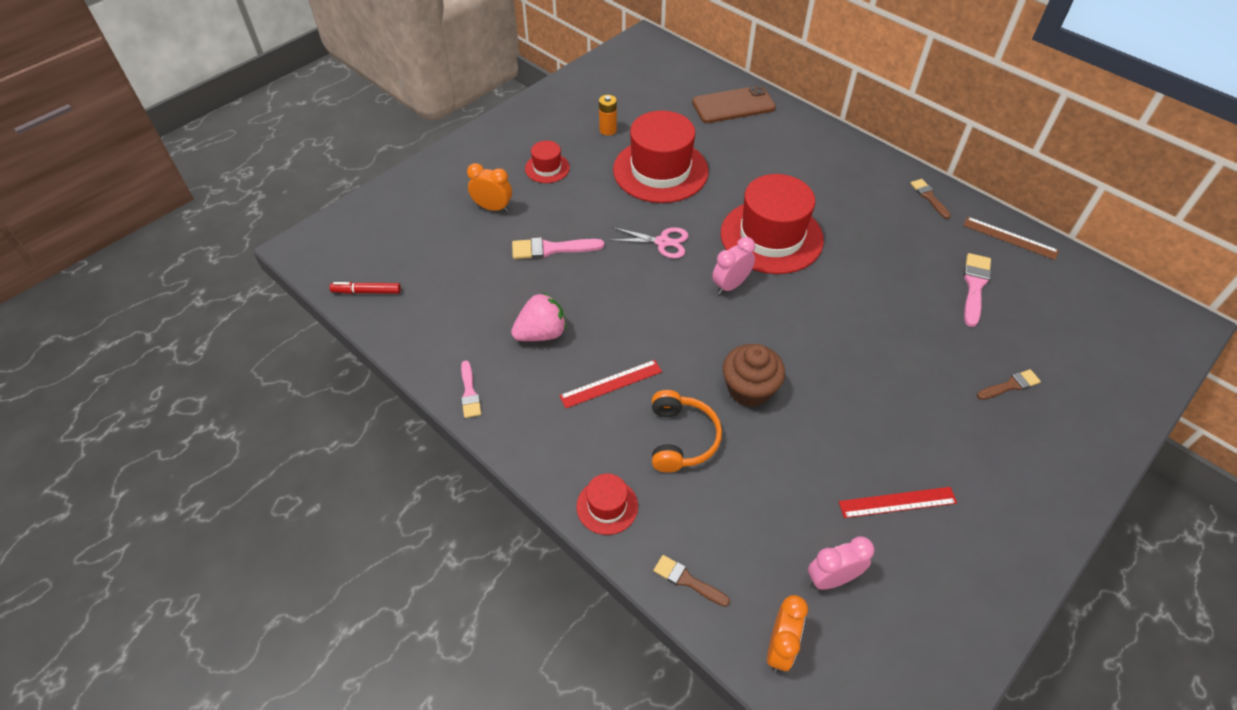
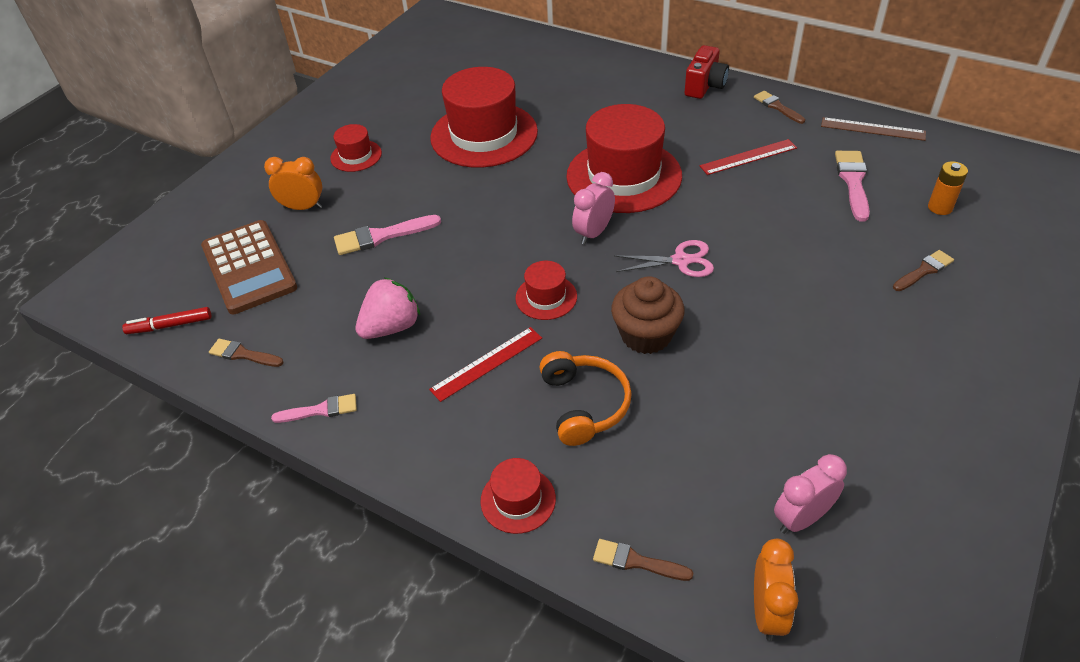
camera: 10 degrees left, 5 degrees down
(419, 330) = (243, 354): none -> brown brush
(438, 253) = (249, 267): none -> brown calculator
(469, 393) = (320, 410): pink brush -> pink brush turned 75 degrees counterclockwise
(608, 130) = (415, 106): orange battery -> orange battery (940, 207)
(662, 242) = (506, 205): pink scissors -> pink scissors (681, 261)
(674, 336) = (546, 297): none -> red hat
(733, 105) = (545, 58): brown phone -> none
(869, 162) = (705, 86): none -> red camera
(897, 502) = (846, 417): red ruler -> red ruler (748, 157)

